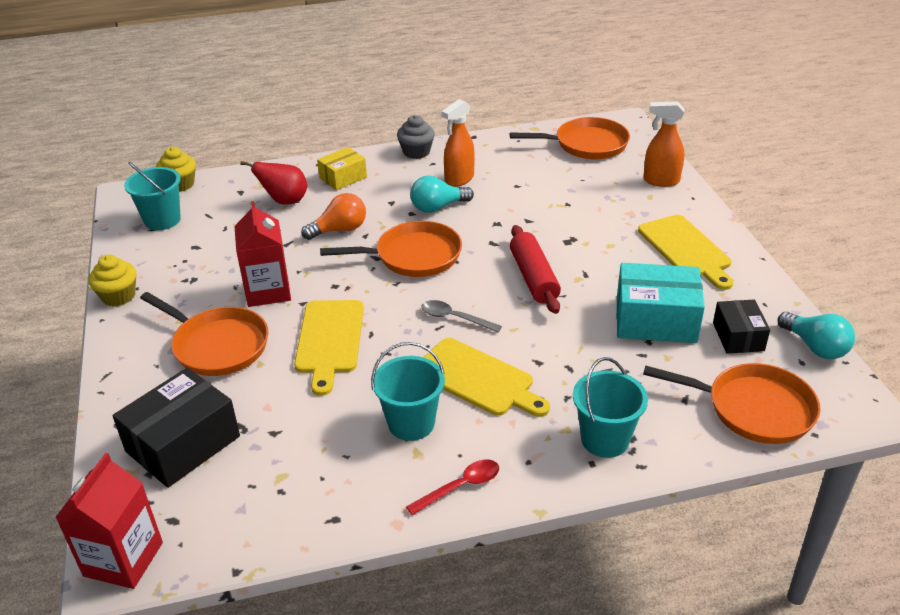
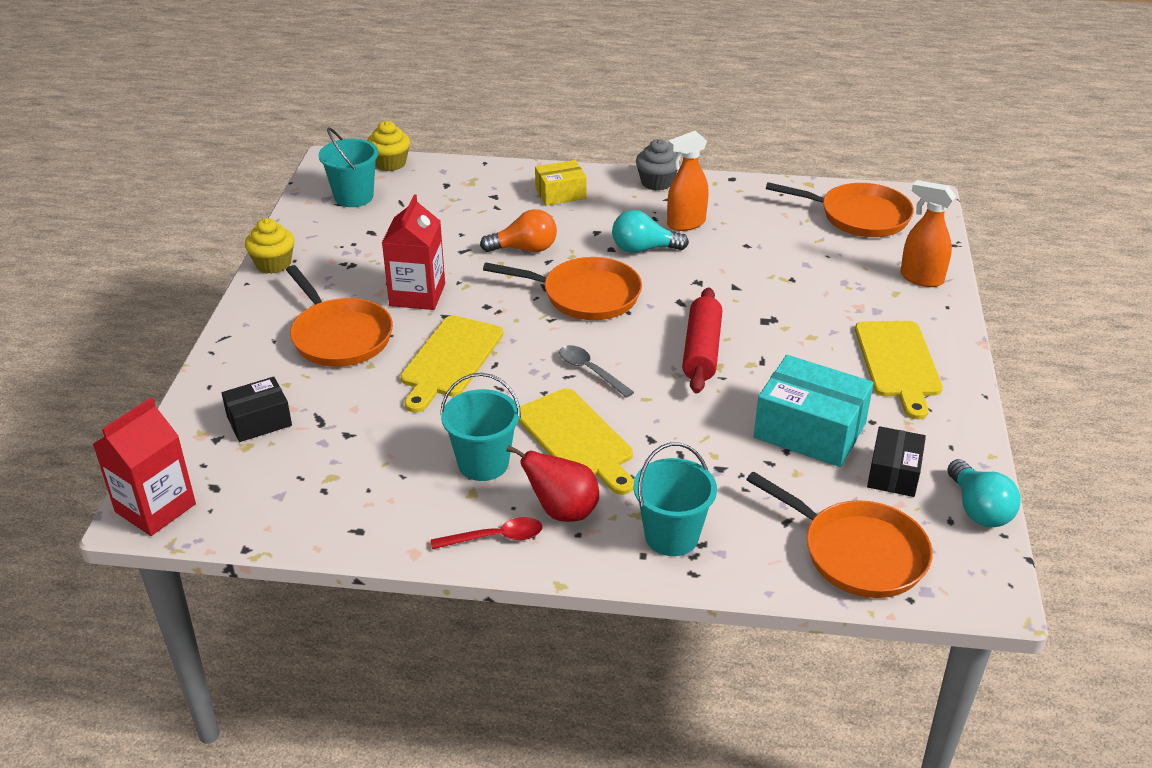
camera: 20 degrees right, 0 degrees up
(183, 444) = (259, 421): black box -> black box, size x0.60
(285, 201) = (485, 205): red pear -> red pear (562, 511)

